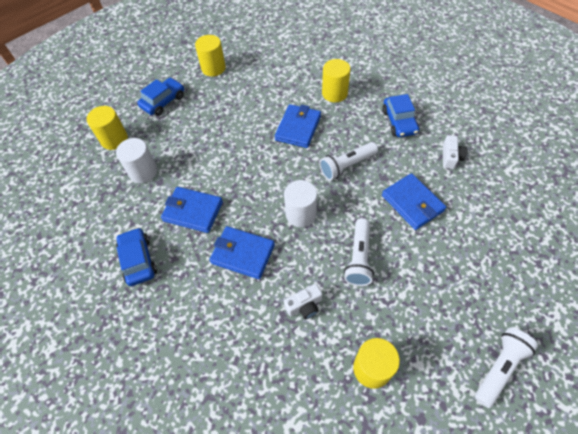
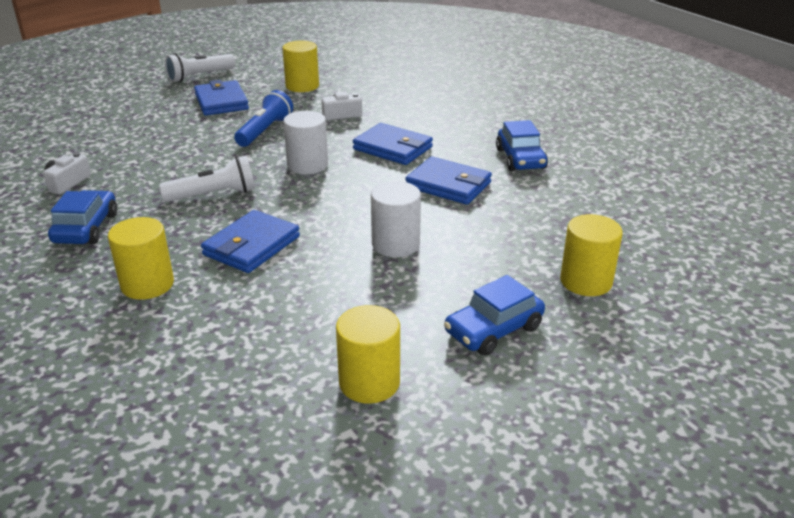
camera: 170 degrees left, 25 degrees down
(143, 172) = (524, 232): white cylinder -> white cylinder (395, 244)
(359, 258) = (265, 131): white flashlight -> blue flashlight
(412, 203) = (165, 155): blue wallet -> blue wallet (221, 102)

